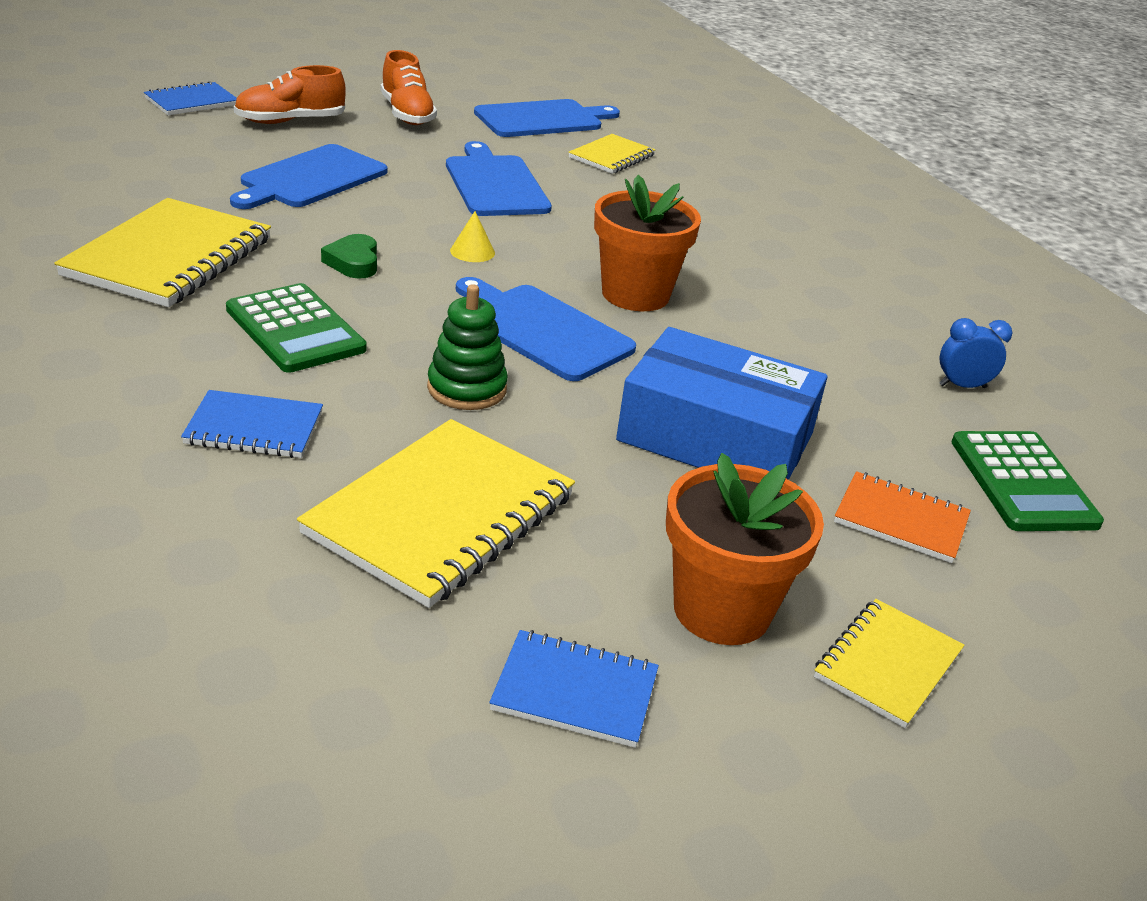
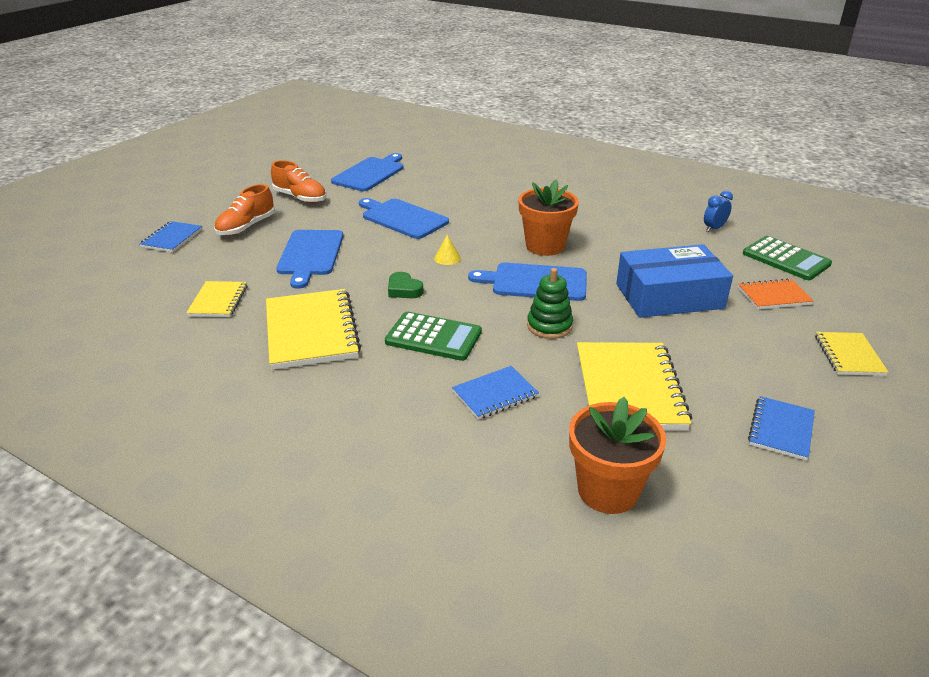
camera: 30 degrees left, 0 degrees up
(575, 691) = (781, 430): blue notebook -> blue notebook turned 45 degrees counterclockwise
(612, 157) = (431, 181): yellow notebook -> yellow notebook (218, 301)
(721, 610) = (775, 367): orange flower pot -> orange flower pot (608, 491)

